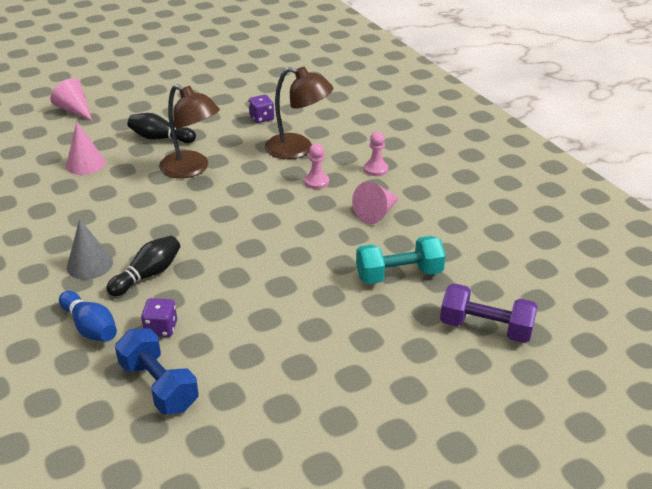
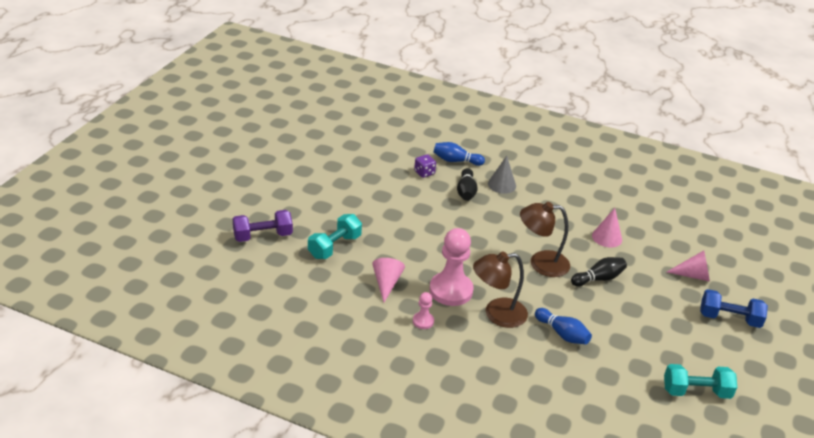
camera: 140 degrees right, 0 degrees up
(158, 386) = (394, 153): blue dumbbell -> blue dumbbell (729, 318)
(219, 60) = (696, 392): none -> turquoise dumbbell
(261, 118) = (562, 334): purple dice -> blue bowling pin
(316, 182) = (451, 290): pink pawn -> pink pawn, size x2.12

